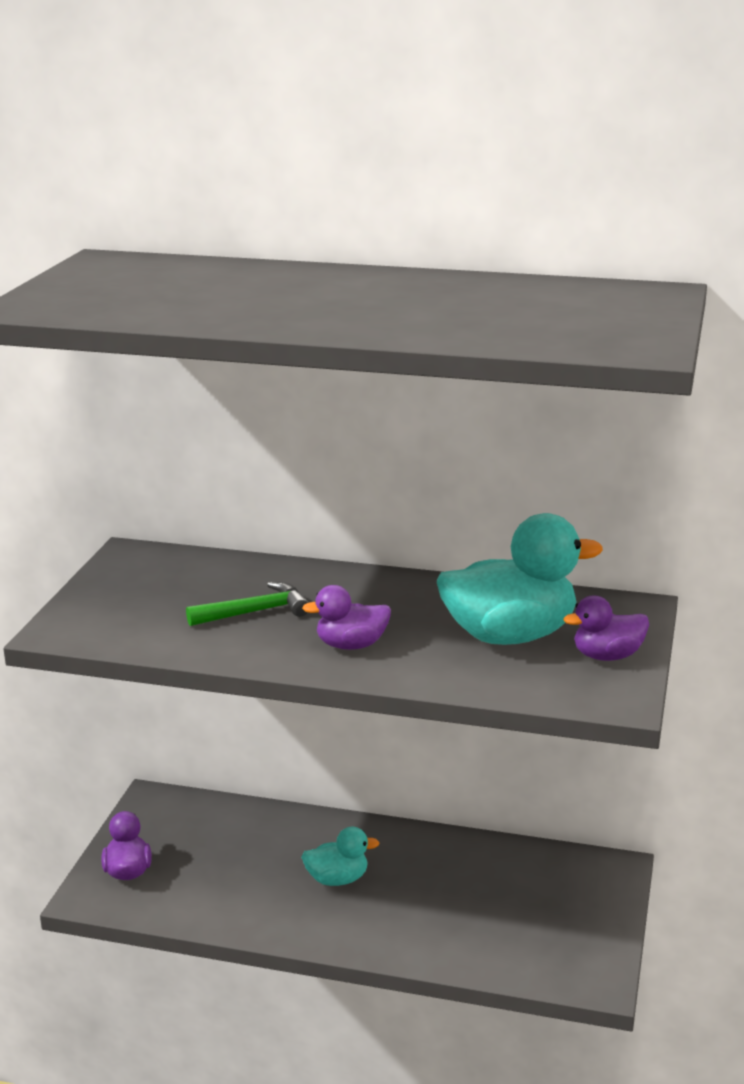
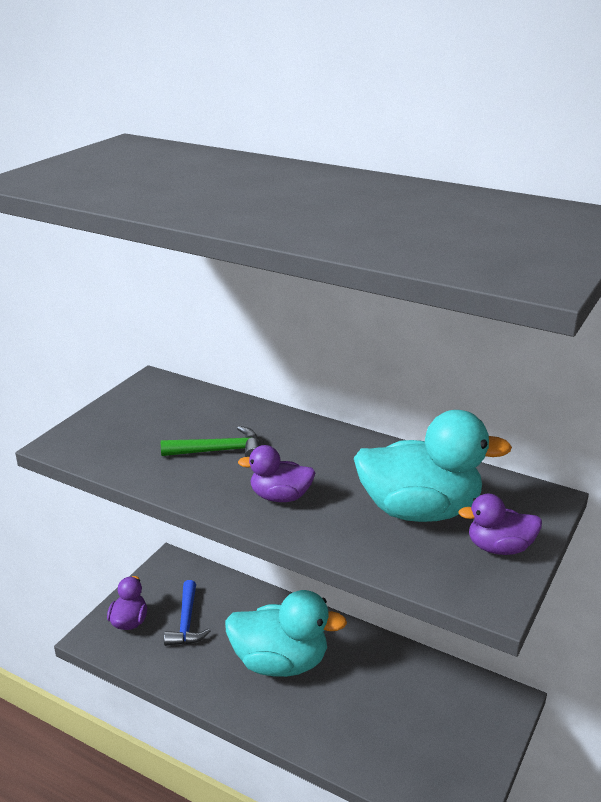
camera: 15 degrees right, 5 degrees up
(202, 859) = (186, 622): none -> blue hammer
(337, 879) = (280, 662): turquoise duck -> turquoise duck, size x1.91

